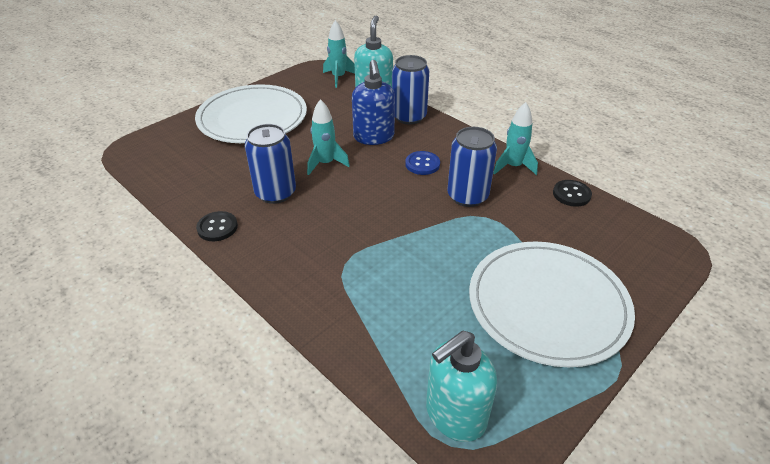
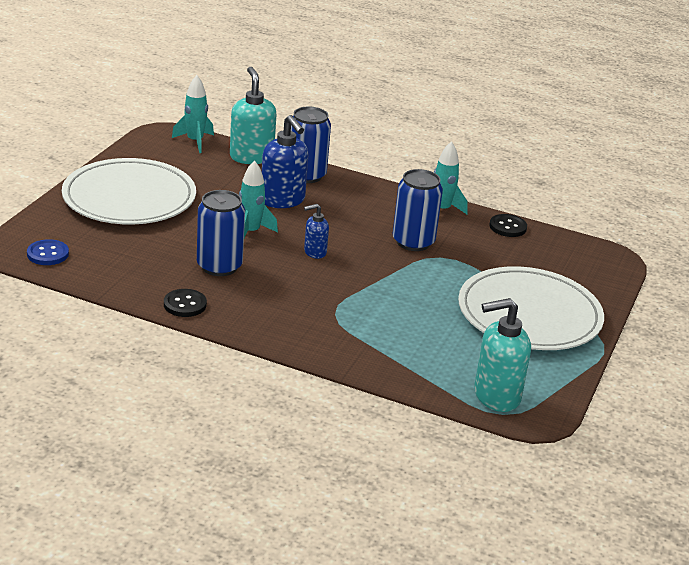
camera: 25 degrees left, 10 degrees down
(368, 192) = (314, 252): none -> blue soap dispenser
(422, 164) = (351, 219): blue button -> blue button (48, 254)
(455, 415) = (496, 396): turquoise soap dispenser -> turquoise soap dispenser turned 45 degrees clockwise

